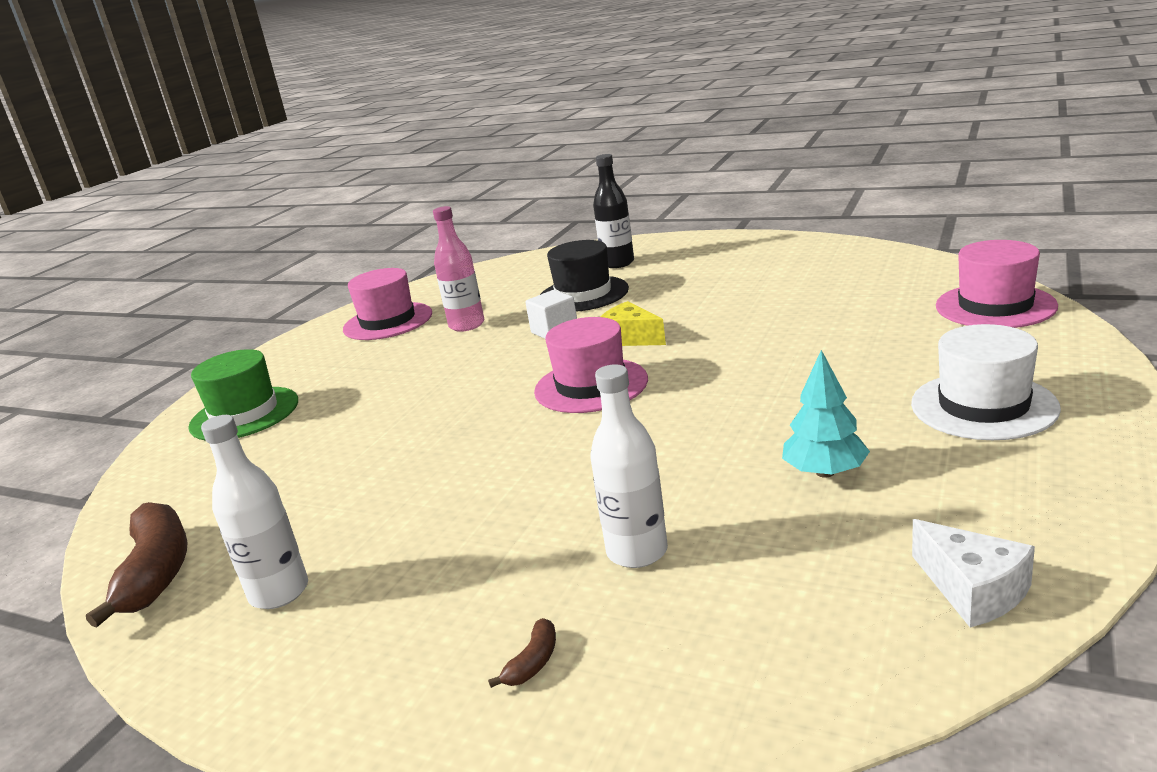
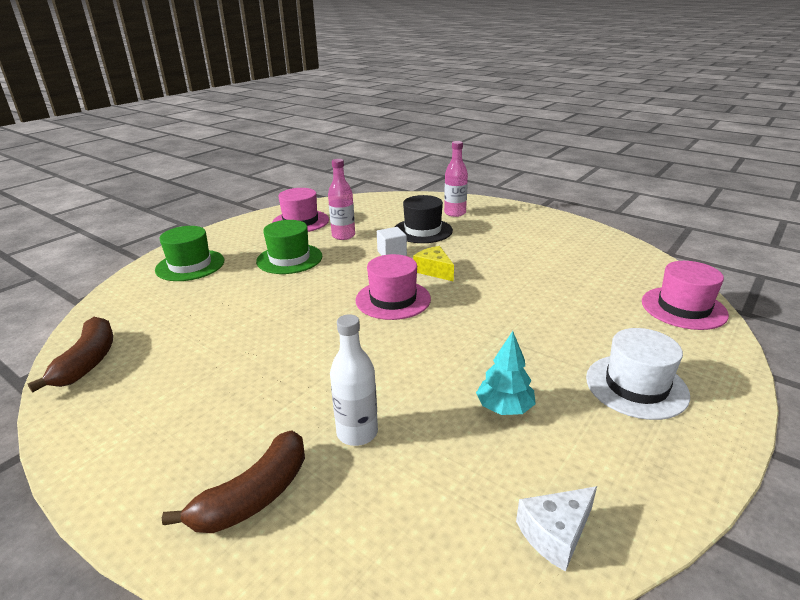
camera: 10 degrees right, 5 degrees up
(279, 592) = (143, 397): white bottle -> none
(401, 371) = (289, 259): none -> green hat
(533, 663) = (254, 496): brown banana -> brown banana, size x2.35
(618, 263) = (455, 213): black bottle -> pink bottle
(973, 590) = (556, 534): white cheese -> white cheese turned 75 degrees clockwise

